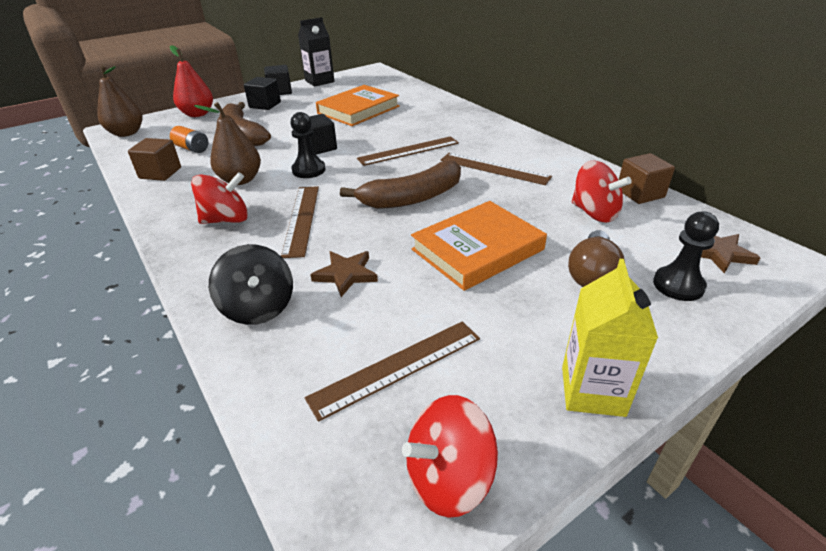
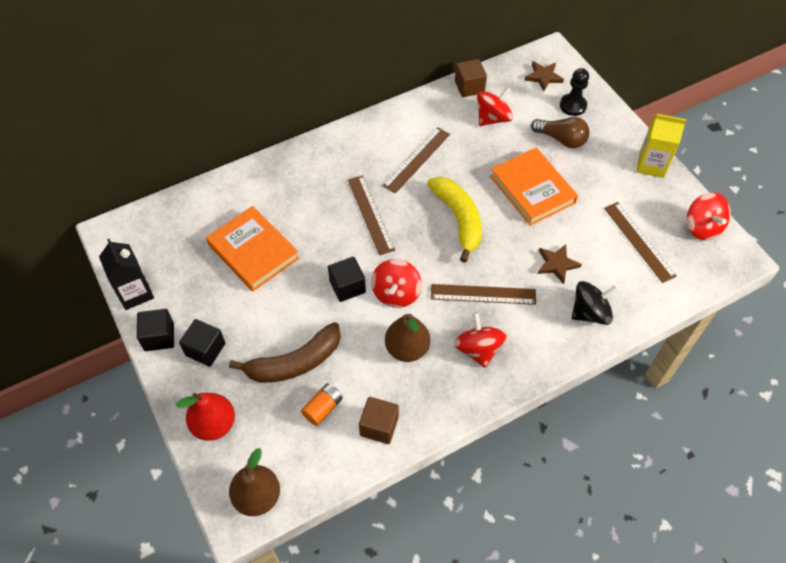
camera: 85 degrees left, 20 degrees up
(309, 170) = (396, 293): black pawn -> red spinning top
(412, 198) = (458, 219): brown banana -> yellow banana

